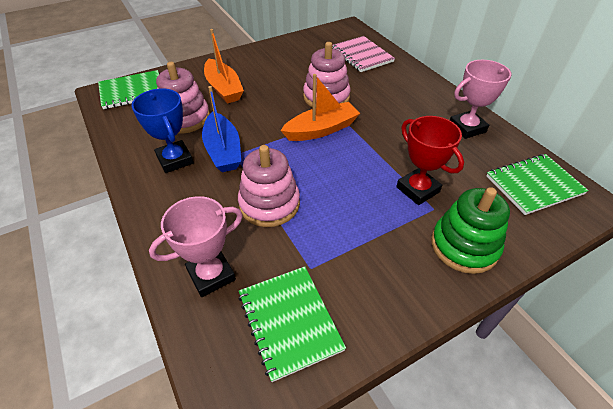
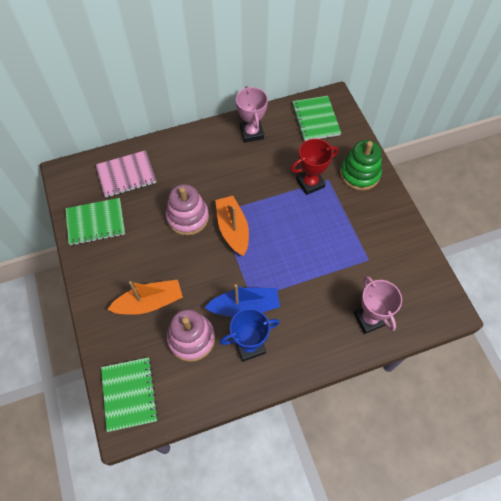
camera: 80 degrees left, 15 degrees up
(269, 204) = (311, 277): pink stacking toy -> none
(289, 321) = (404, 276): green notebook -> green notebook (95, 222)

